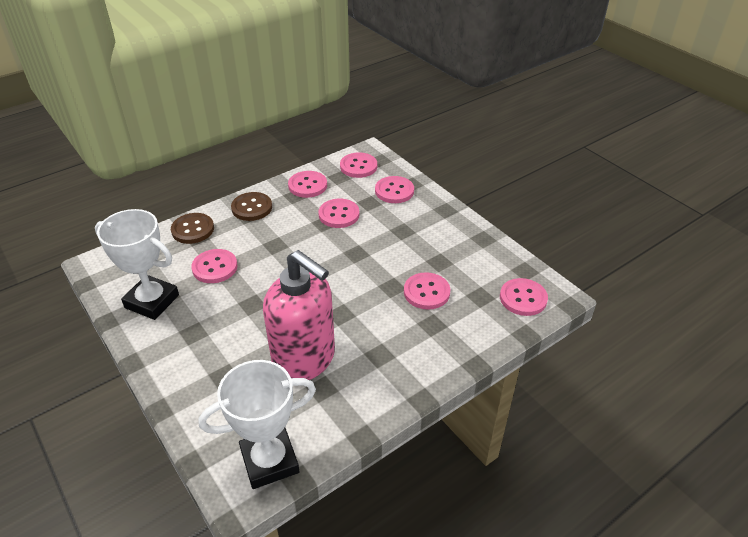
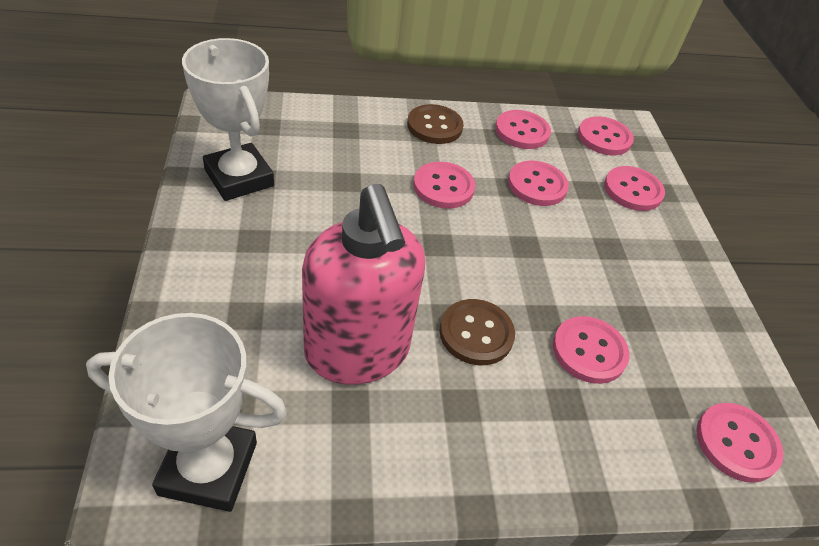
camera: 25 degrees right, 5 degrees up
(193, 229) = (348, 119): brown button -> brown button (476, 333)
(215, 267) = (338, 175): pink button -> pink button (443, 187)

